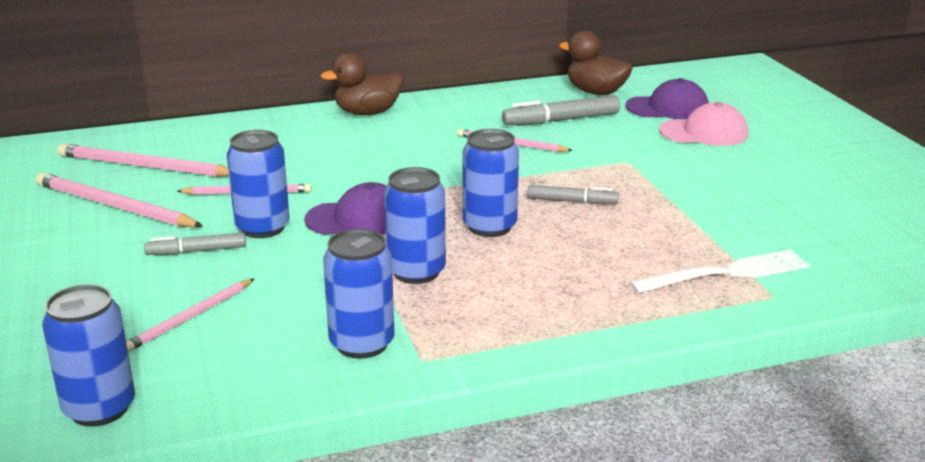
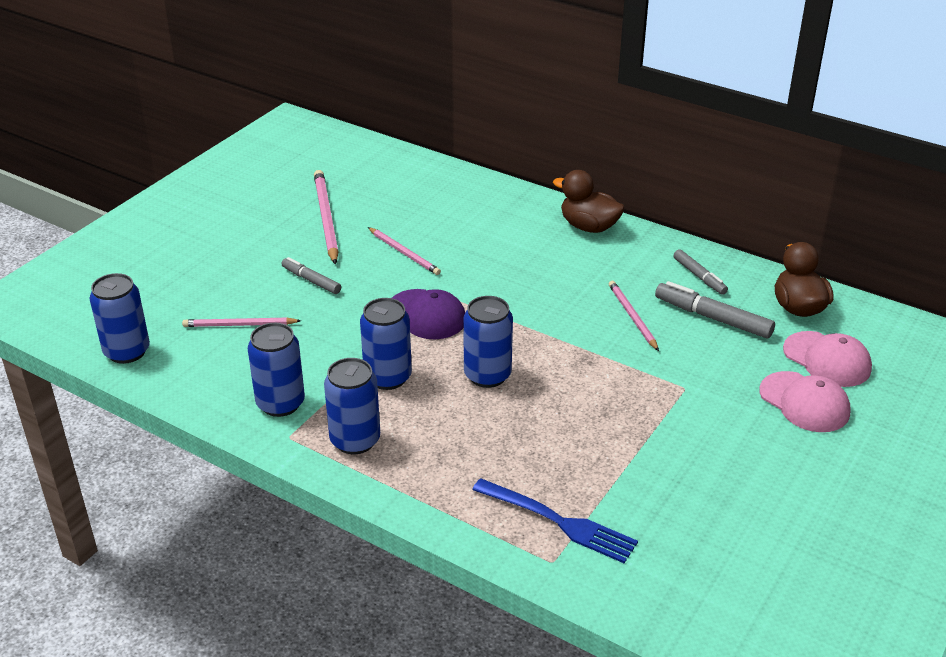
camera: 50 degrees right, 10 degrees up
(144, 166) = (387, 195): pink pencil -> none
(262, 228) = (368, 286): blue can -> blue can (355, 440)
(572, 201) = (576, 393): grey marker -> grey marker (699, 277)
(667, 108) = (827, 359): purple cap -> pink cap
(726, 273) = (558, 521): white fork -> blue fork

